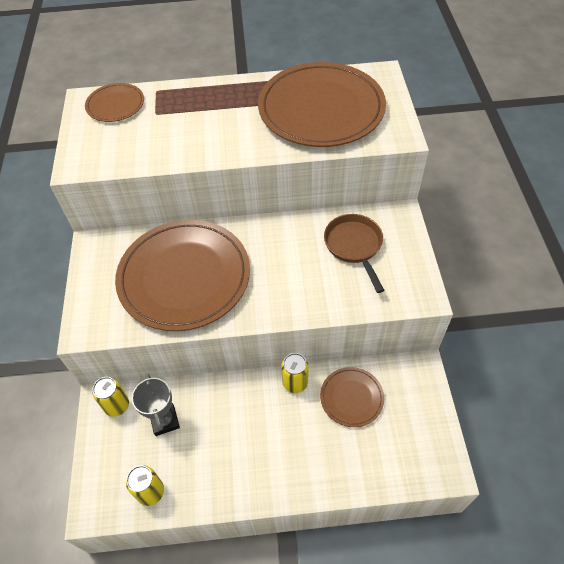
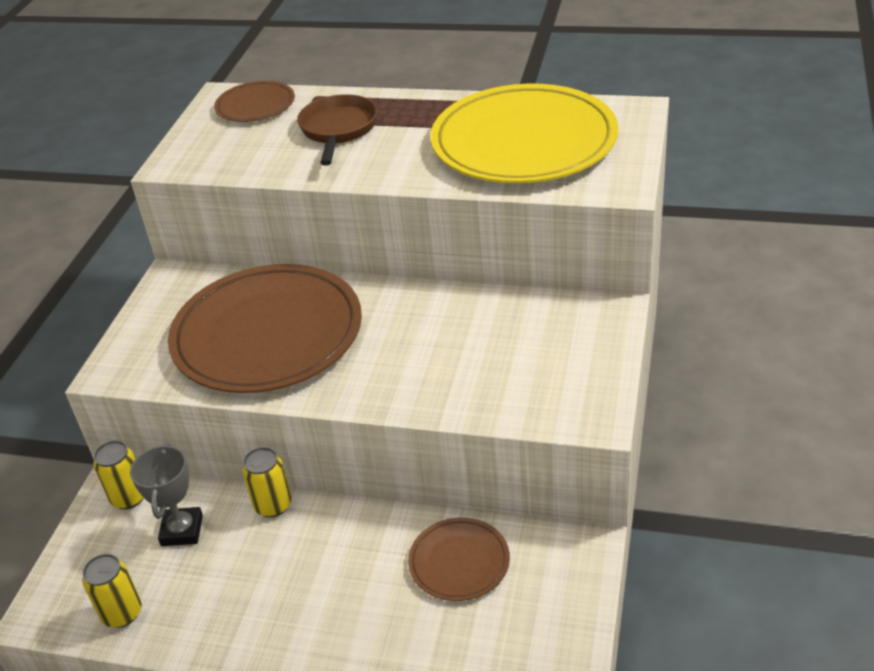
camera: 20 degrees right, 15 degrees down
(295, 382) = (384, 523): yellow can -> yellow can (273, 505)
(321, 109) = (524, 142): brown plate -> yellow plate
(354, 246) = (522, 338): brown pan -> brown pan (338, 130)

